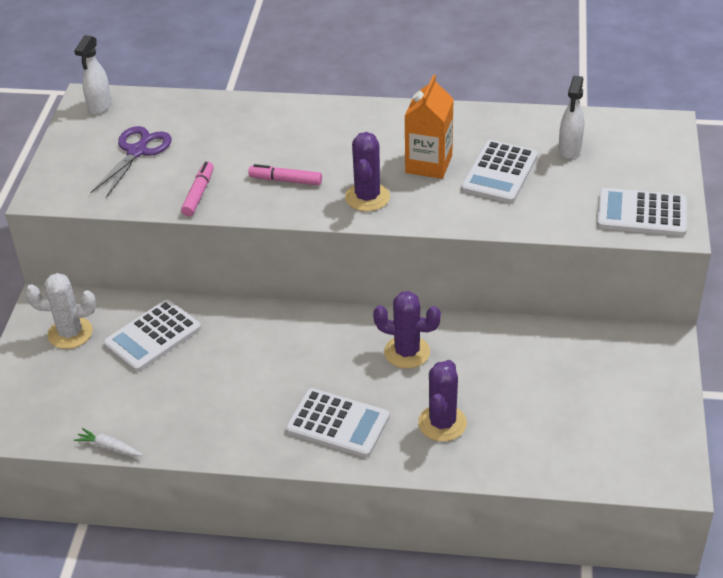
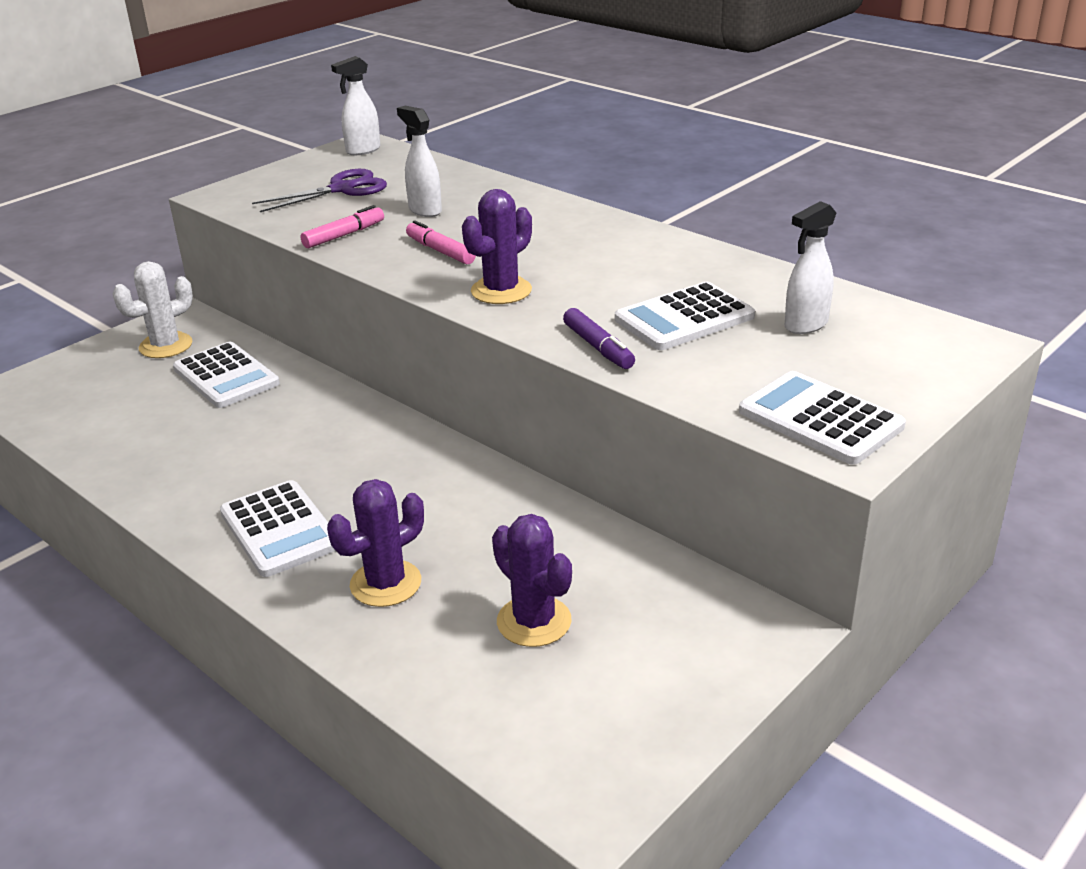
camera: 35 degrees right, 10 degrees down
(70, 333) = (166, 346): white cactus -> white cactus turned 75 degrees counterclockwise
(109, 448) = (59, 450): white carrot -> none
(152, 336) = (226, 376): white calculator -> white calculator turned 120 degrees counterclockwise
(227, 148) = (424, 210): none -> white spray bottle
(407, 352) = (441, 495): purple cactus -> purple cactus (534, 621)
(428, 164) = (611, 285): orange carton -> none
(476, 216) = (598, 347): none -> purple marker

